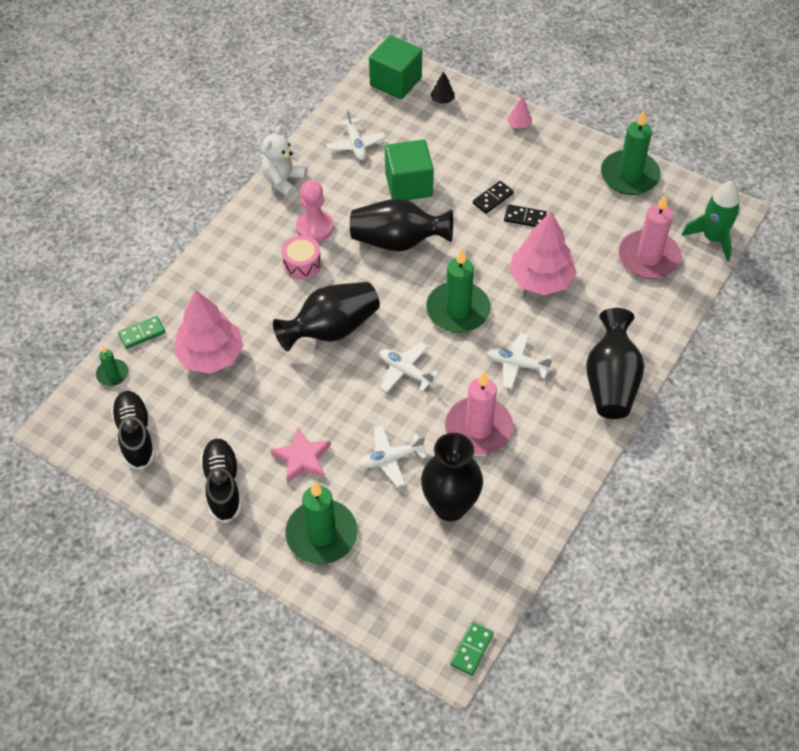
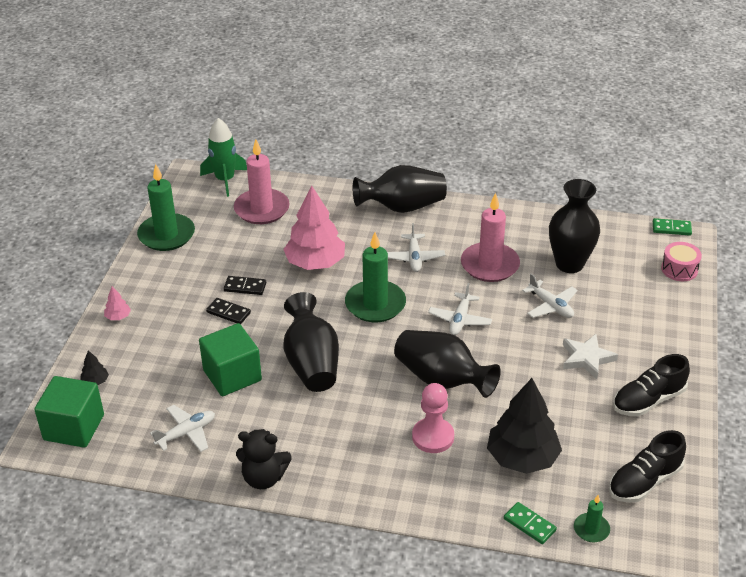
camera: 110 degrees left, 15 degrees down
(211, 355) = (522, 458): pink tree -> black tree
(283, 180) = (264, 478): white teddy bear -> black teddy bear
(302, 264) = (374, 425): pink drum -> pink drum (679, 269)
(302, 458) = (586, 358): pink star -> white star
(315, 227) = (321, 430): pink pawn -> pink pawn (433, 437)
(321, 534) = (645, 326): green candle -> none
(525, 218) = (245, 287): black domino -> black domino turned 75 degrees counterclockwise

